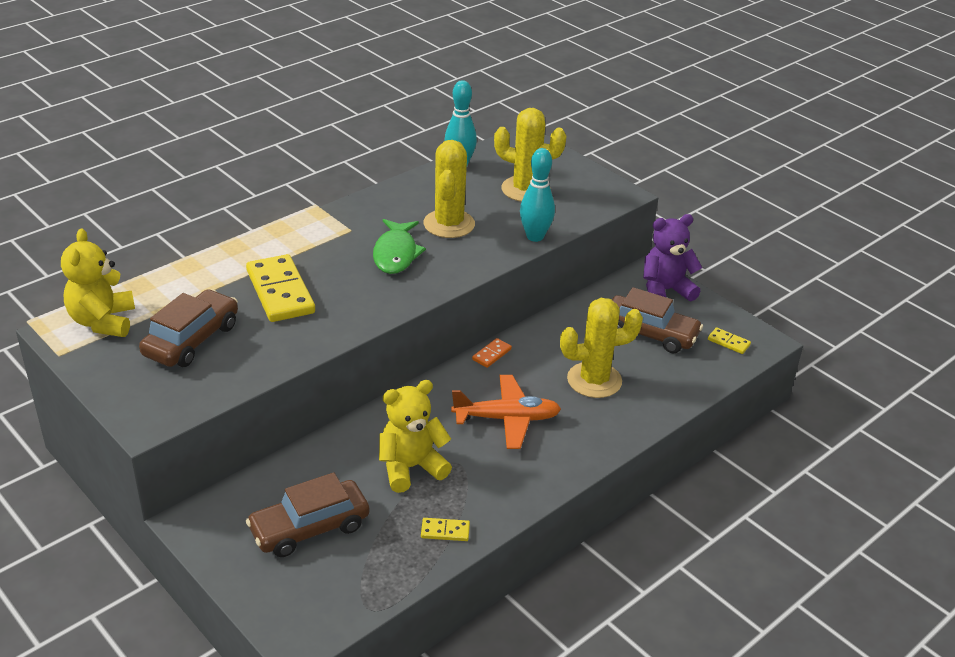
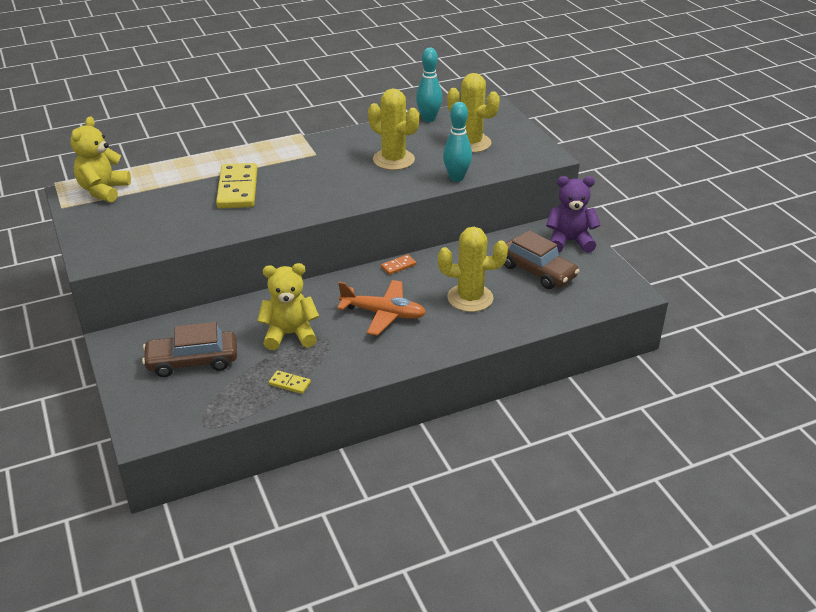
camera: 20 degrees right, 0 degrees up
(192, 340) = (156, 211): brown car -> none
(396, 254) = (339, 175): green fish -> none
(449, 224) = (393, 160): yellow cactus -> yellow cactus turned 75 degrees counterclockwise
(728, 342) = (601, 288): yellow domino -> none

